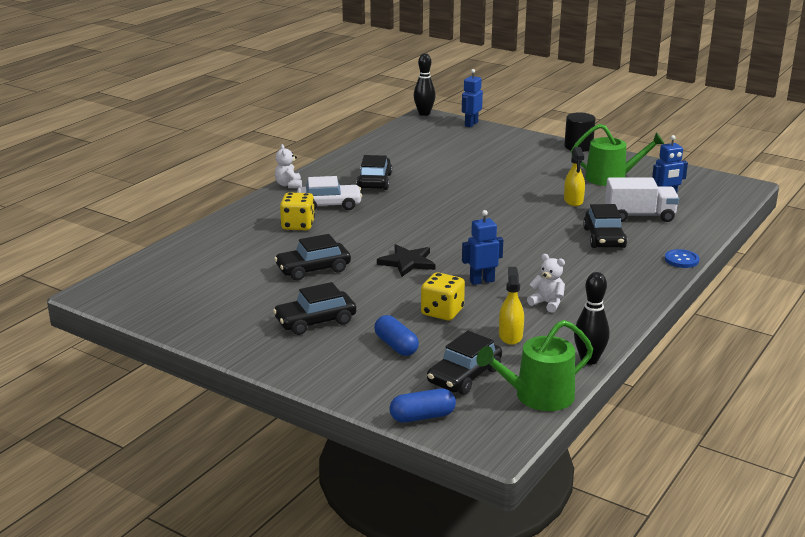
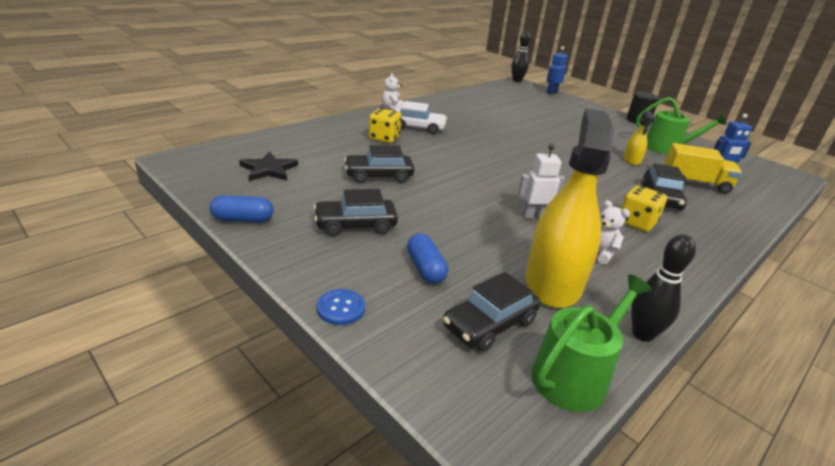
camera: 10 degrees right, 5 degrees up
(374, 181) = (462, 117): black car -> none
(407, 262) = (467, 186): black star -> black star (268, 169)
(422, 416) = (422, 373): blue capsule -> blue capsule (243, 219)
(442, 312) = (486, 240): yellow dice -> yellow dice (636, 223)
(482, 281) = (534, 216): blue robot -> white robot
(510, 336) = (553, 283): yellow spray bottle -> yellow spray bottle, size x2.16
(538, 396) = (574, 375): green watering can -> green watering can turned 150 degrees clockwise
(639, 216) = (695, 184): white truck -> yellow truck
(681, 260) = (742, 233): blue button -> blue button (341, 308)

